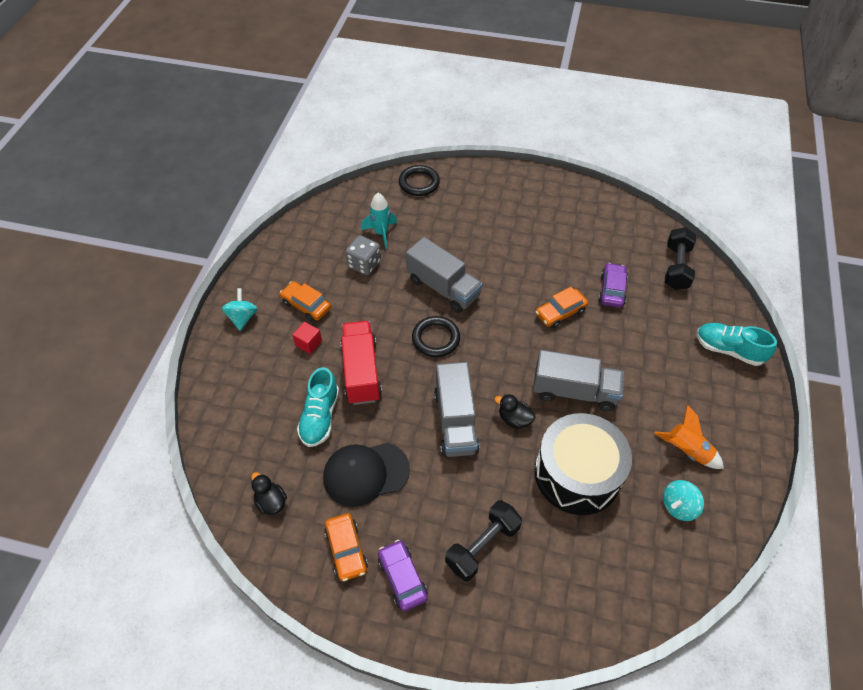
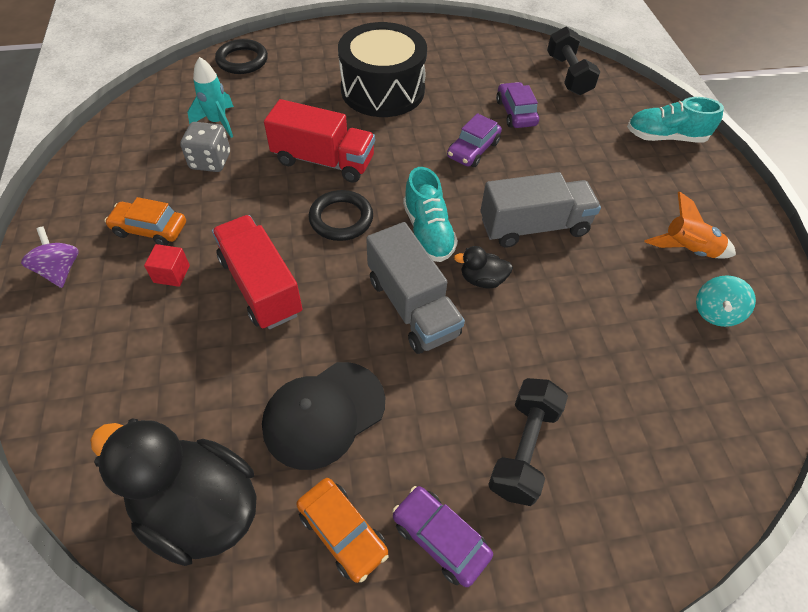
camera: 25 degrees left, 0 degrees up
(242, 317) = (60, 270): turquoise spinning top -> purple spinning top
(271, 502) = (199, 508): black duck -> black duck, size x2.25
(320, 417) = (226, 362): turquoise shoe -> turquoise shoe (428, 232)
(443, 288) = (323, 161): grey truck -> red truck
(560, 312) = (473, 150): orange car -> purple car
(577, 474) = (588, 317): black drum -> black drum (382, 90)

